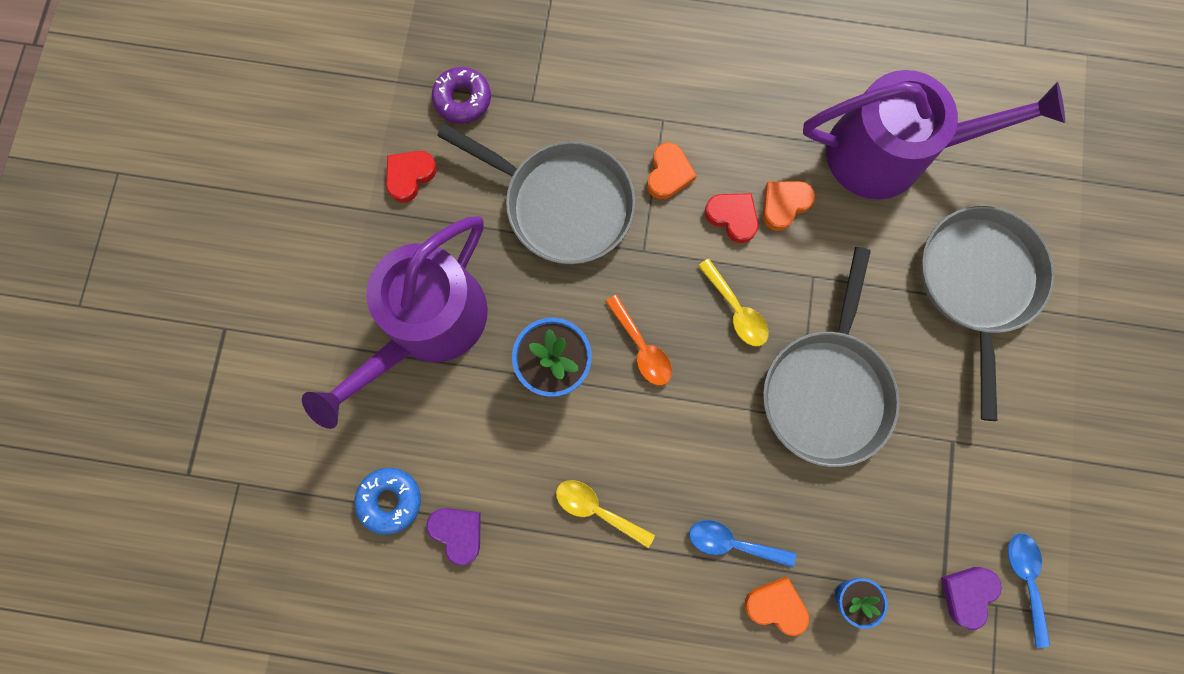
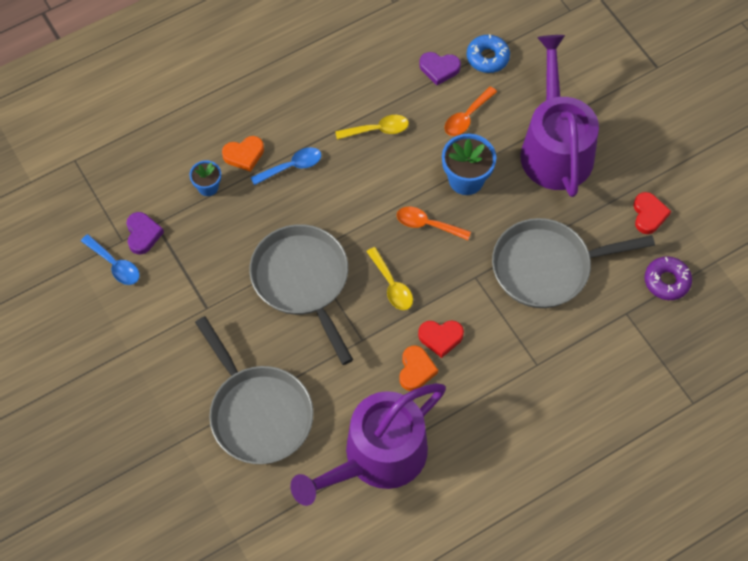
camera: 140 degrees right, 15 degrees down
(485, 441) = (467, 117): none -> orange spoon
(668, 174) = (502, 334): orange heart -> none
(736, 310) = (391, 285): yellow spoon -> yellow spoon turned 135 degrees counterclockwise

